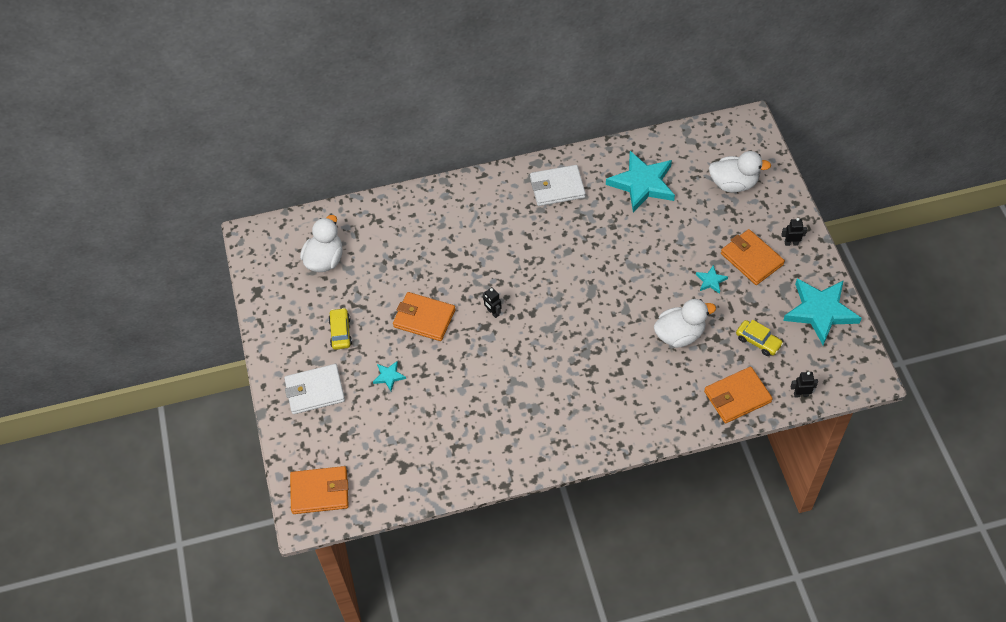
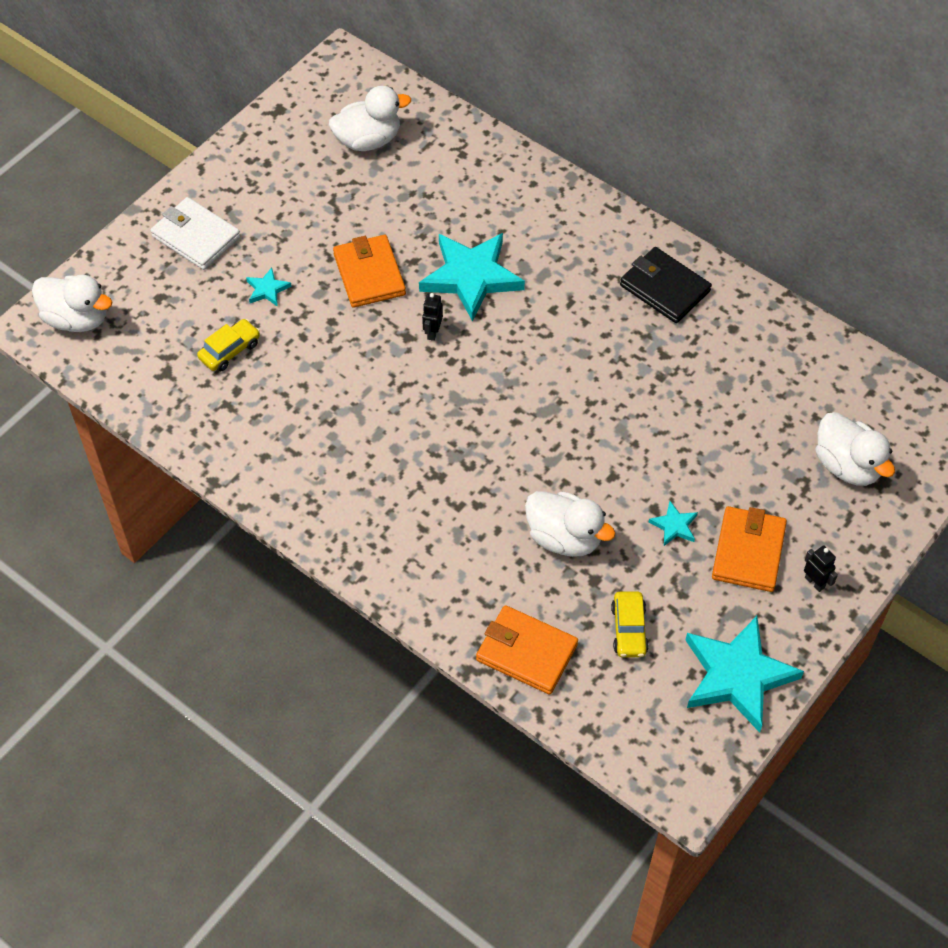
camera: 50 degrees right, 0 degrees up
(320, 492) = (77, 319): orange wallet -> white duck
(340, 332) = (287, 212): yellow car -> yellow car (230, 350)
(557, 187) = (664, 288): white wallet -> black wallet
(642, 184) = (753, 369): turquoise star -> turquoise star (471, 277)
(801, 394) = (590, 723): black robot -> none

